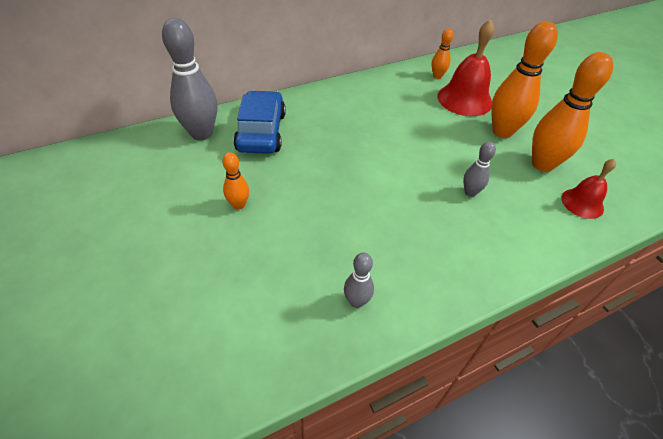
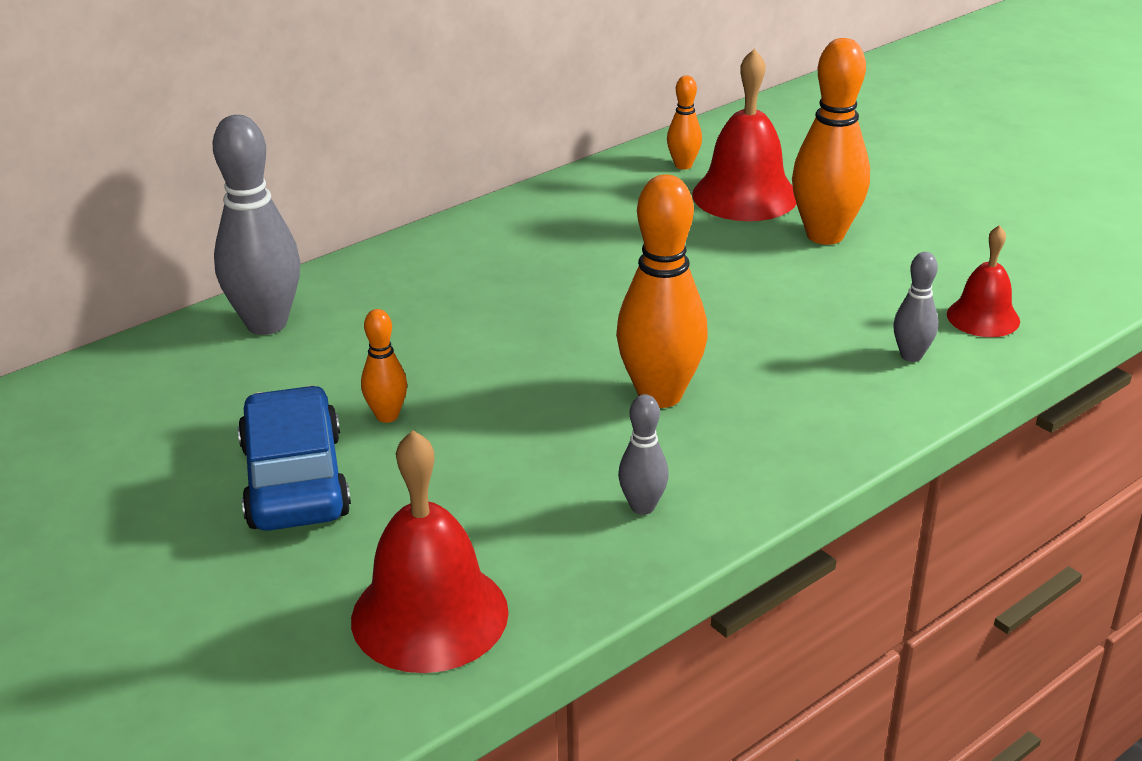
camera: 10 degrees left, 15 degrees down
(210, 358) = (429, 615): none -> red bell
(261, 132) = (380, 303): blue car -> blue car (294, 480)
(470, 192) = (790, 333): grey bowling pin -> grey bowling pin (911, 356)
(542, 164) = (906, 273): orange bowling pin -> orange bowling pin (660, 395)

